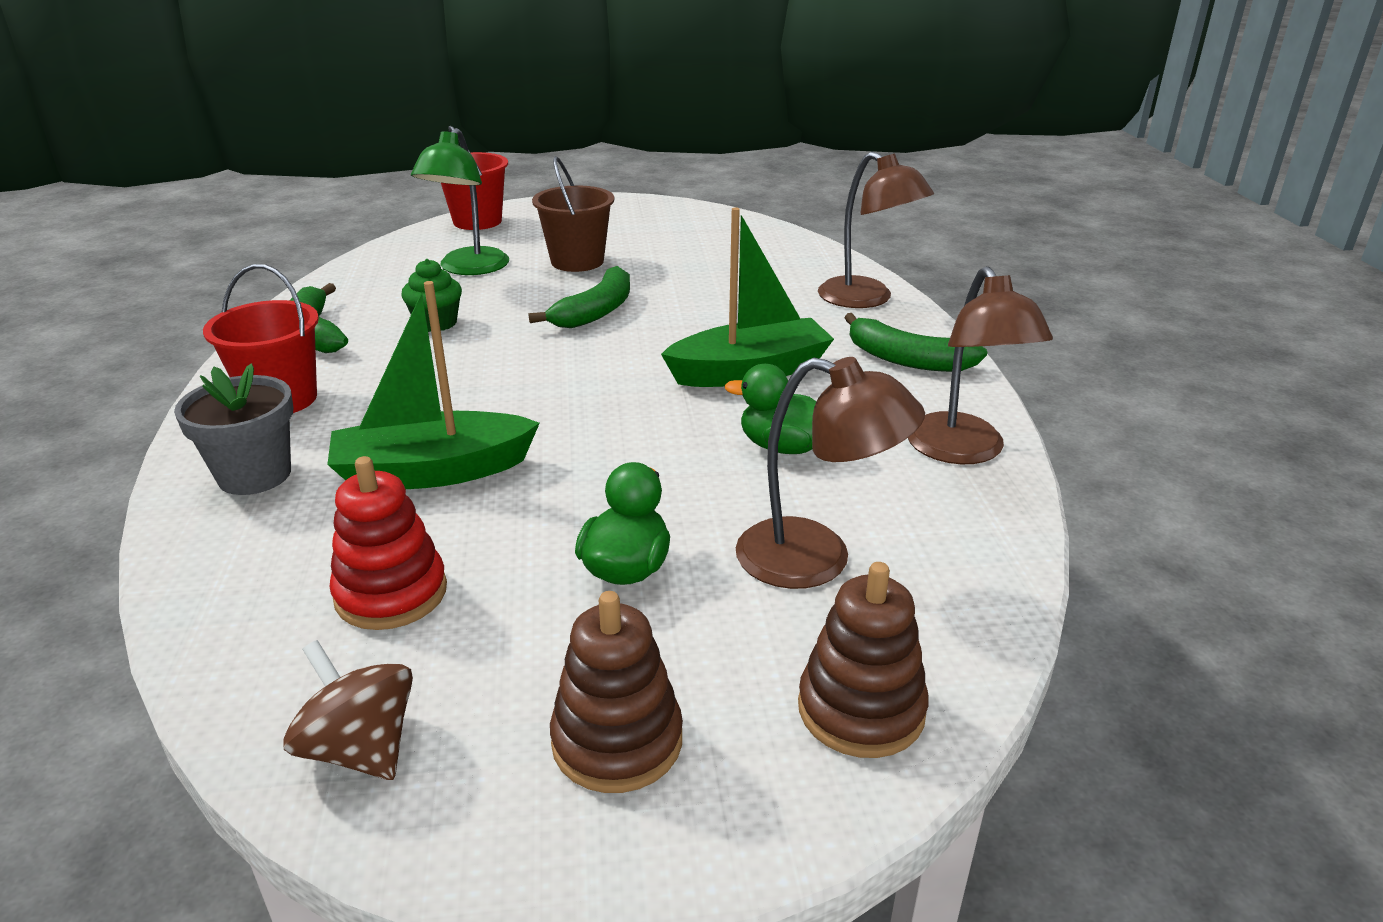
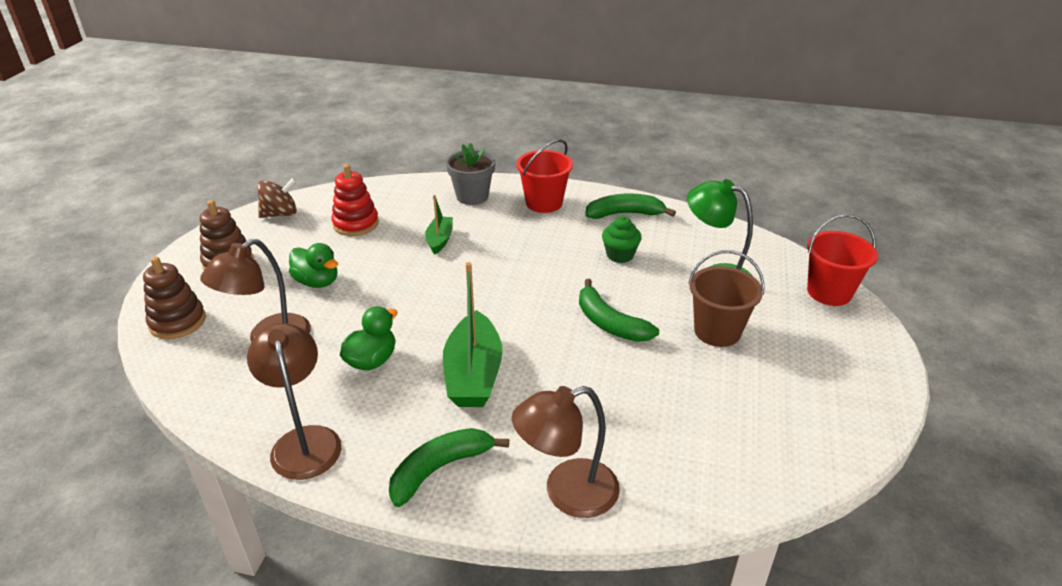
camera: 110 degrees right, 5 degrees up
(432, 472) = (440, 240): green boat -> green boat, size x0.55
(963, 451) = (304, 441): brown lamp -> brown lamp turned 60 degrees clockwise

